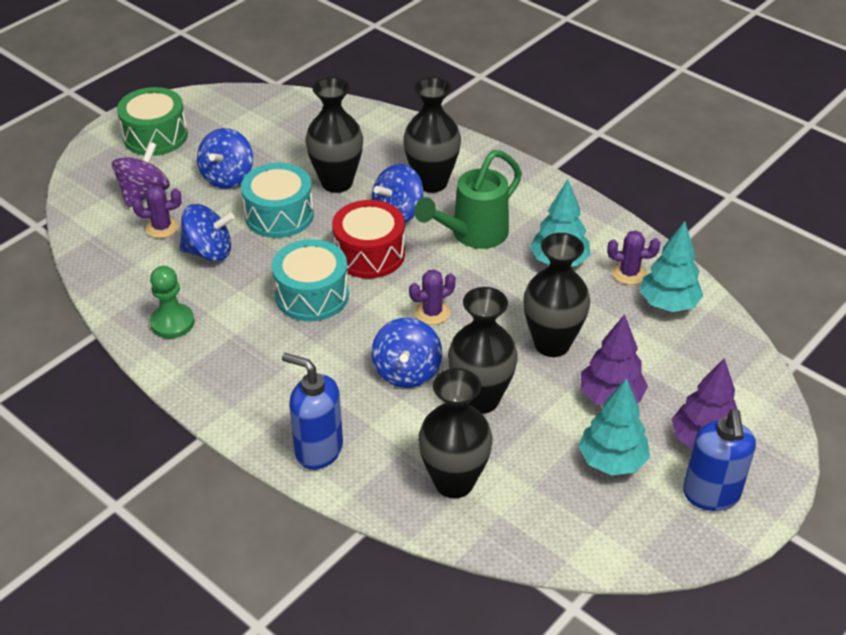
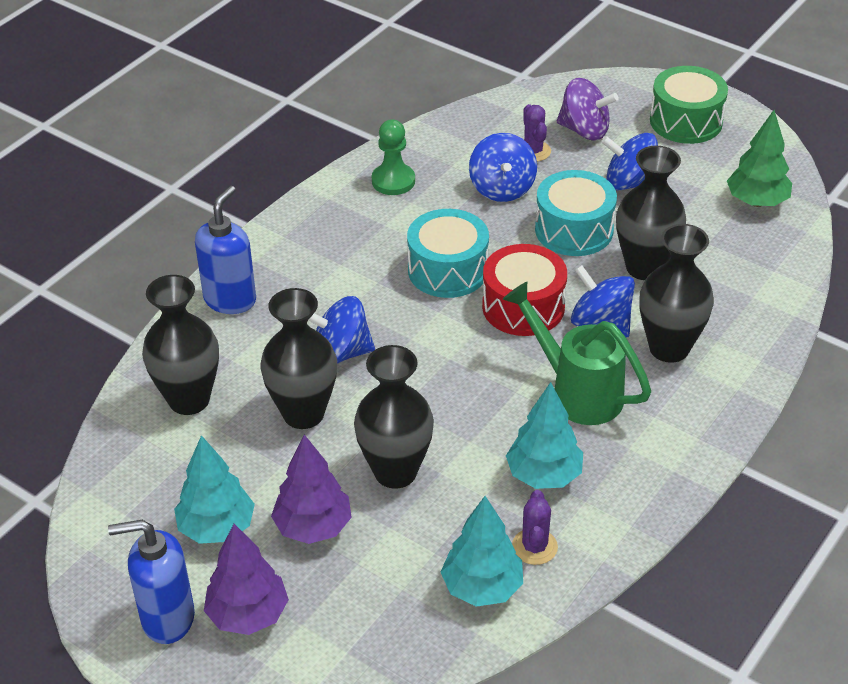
camera: 85 degrees right, 0 degrees up
(273, 116) = (756, 202): none -> green tree
(432, 313) = (434, 366): purple cactus -> none

